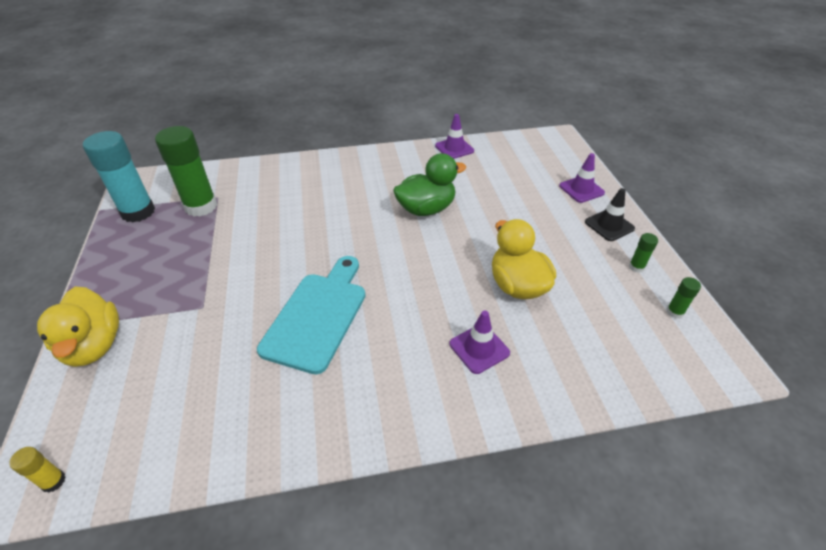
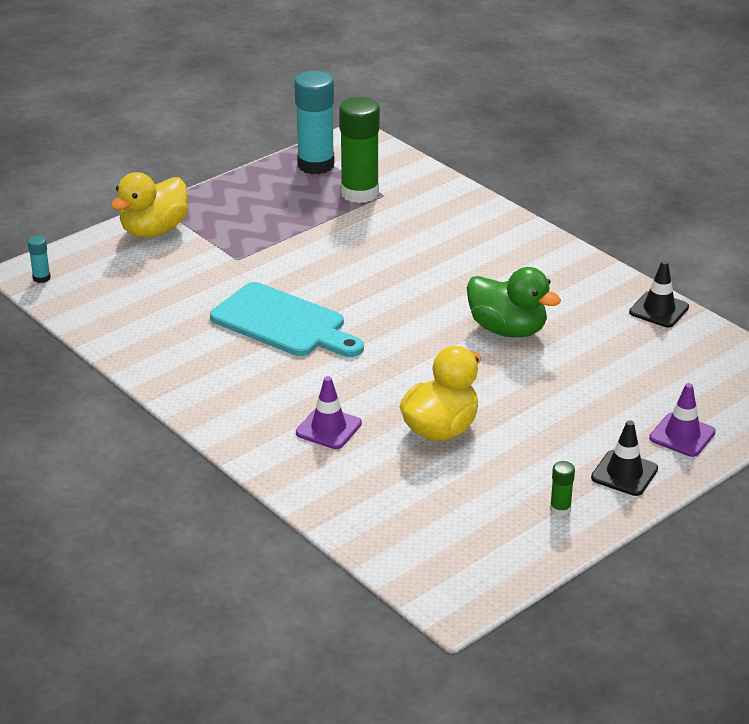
camera: 60 degrees right, 10 degrees down
(53, 481) = (41, 278): yellow glue stick -> turquoise glue stick
(317, 316) = (283, 323): turquoise cutting board -> turquoise cutting board turned 45 degrees clockwise
(454, 148) = (659, 310): purple traffic cone -> black traffic cone
(674, 312) = (505, 550): green glue stick -> none

